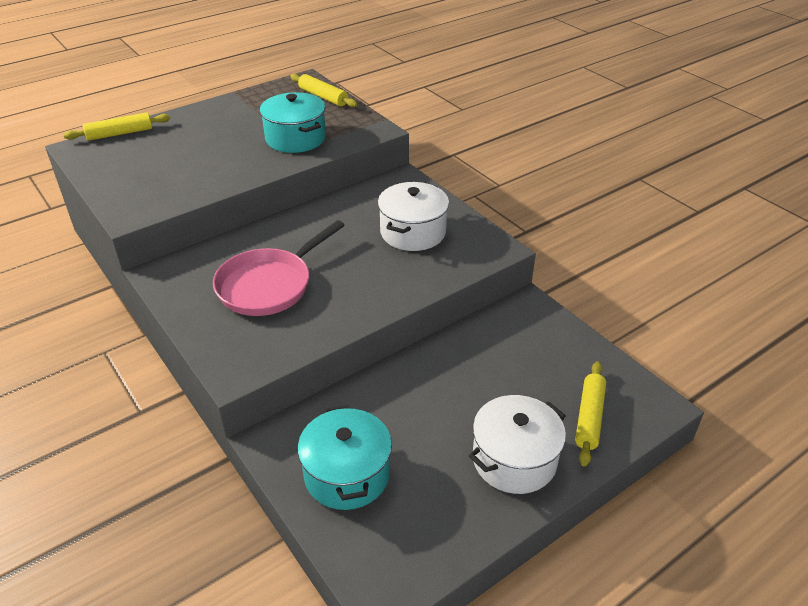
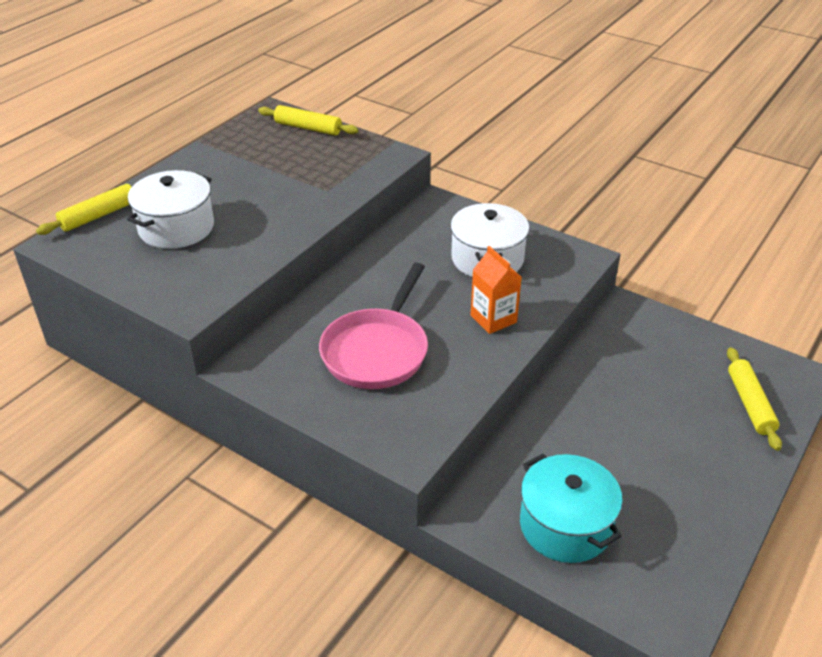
camera: 20 degrees left, 0 degrees up
(295, 138) = (313, 181): turquoise pot -> none
(382, 282) = (493, 319): none -> orange carton
(514, 460) = (710, 463): white pot -> white pot (176, 228)

